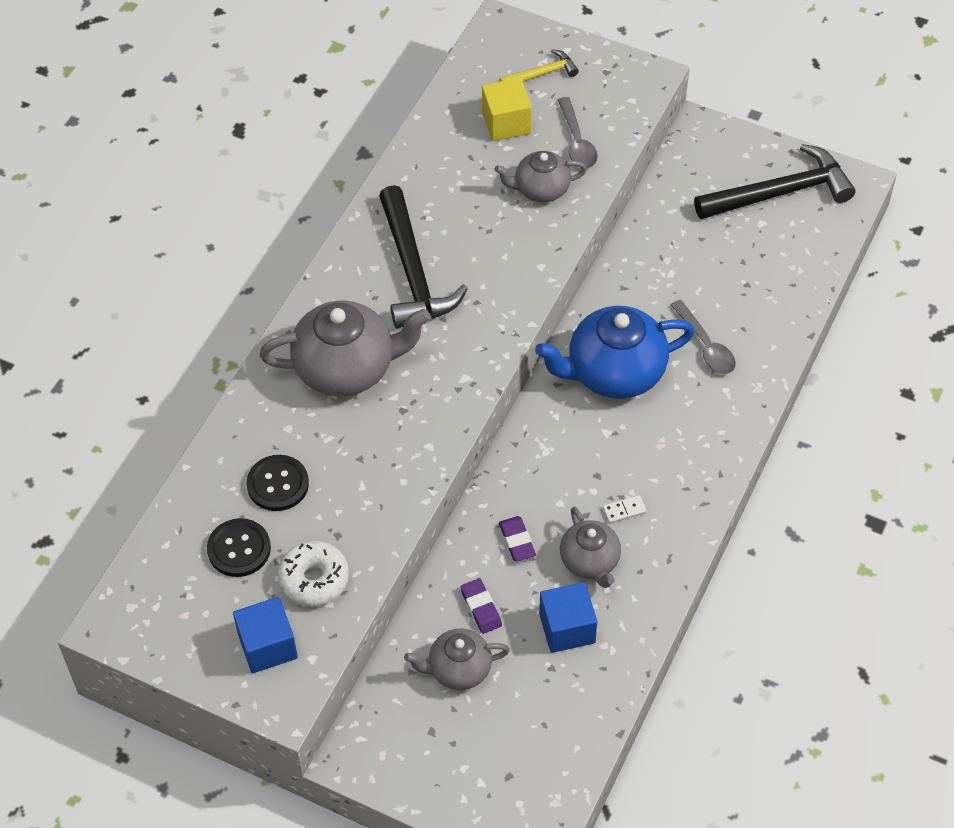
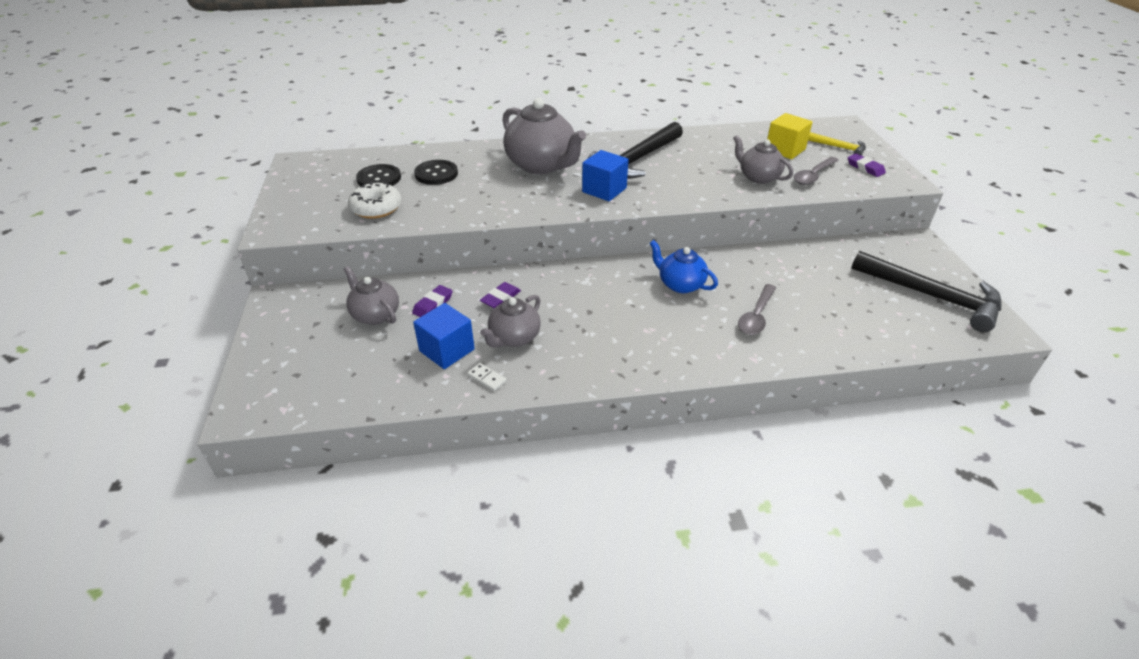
camera: 55 degrees right, 15 degrees down
(267, 646) = (314, 211): blue cube -> blue cube (604, 190)
(598, 87) = (865, 168): none -> purple eraser
(614, 372) = (680, 284): blue teapot -> blue teapot, size x0.58
(624, 510) = (573, 336): white domino -> white domino (487, 378)

